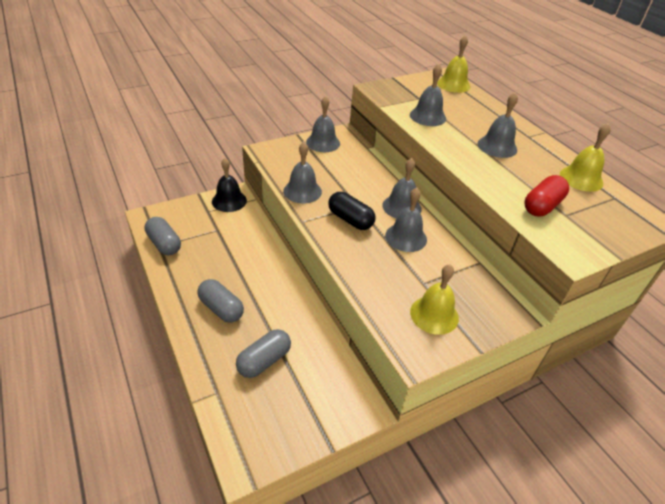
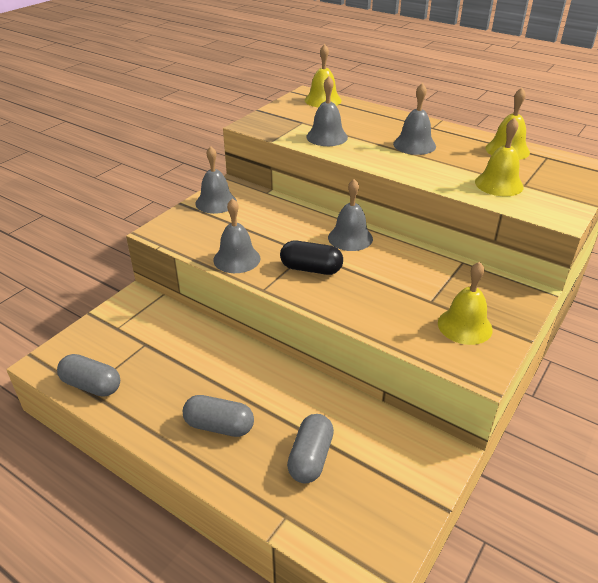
camera: 25 degrees left, 5 degrees down
(229, 201) = (134, 307): black bell -> none
(406, 237) = (378, 265): grey bell -> none
(542, 206) = (499, 184): red capsule -> yellow bell

